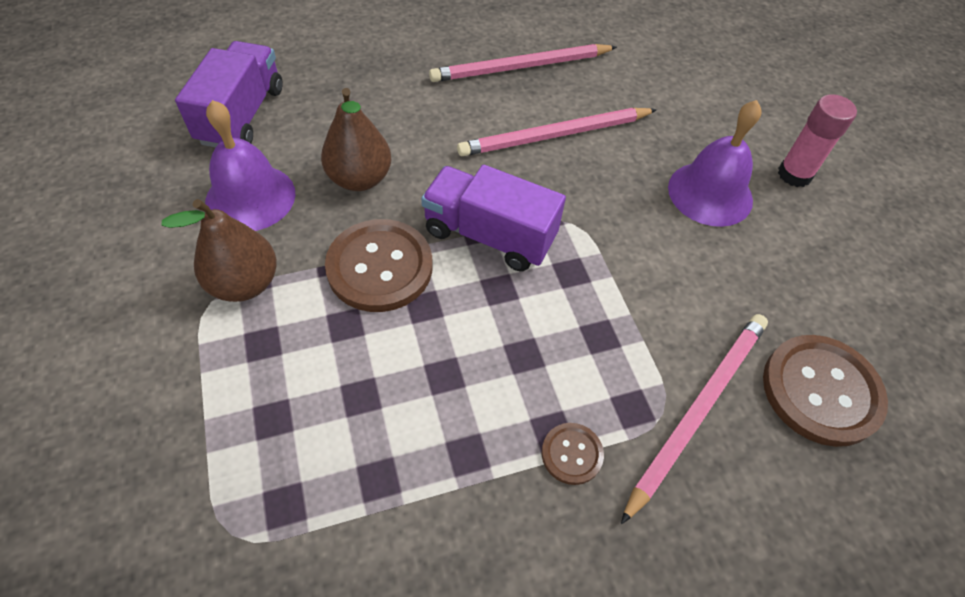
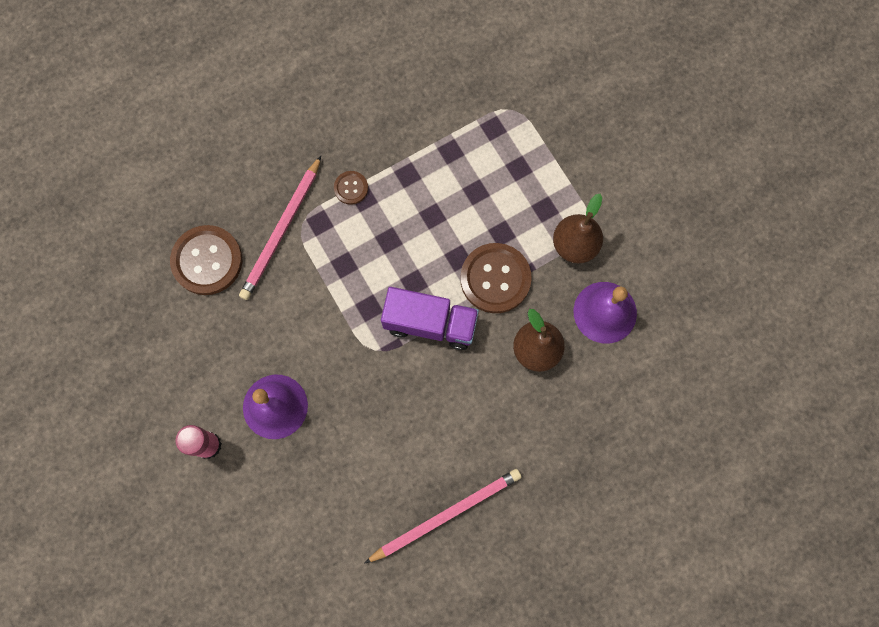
camera: 170 degrees right, 20 degrees up
(242, 115) = (651, 389): purple truck -> none
(555, 135) = (402, 436): pink pencil -> none

